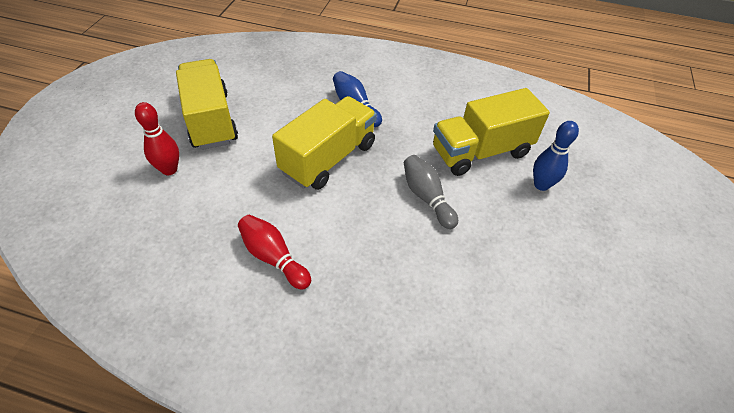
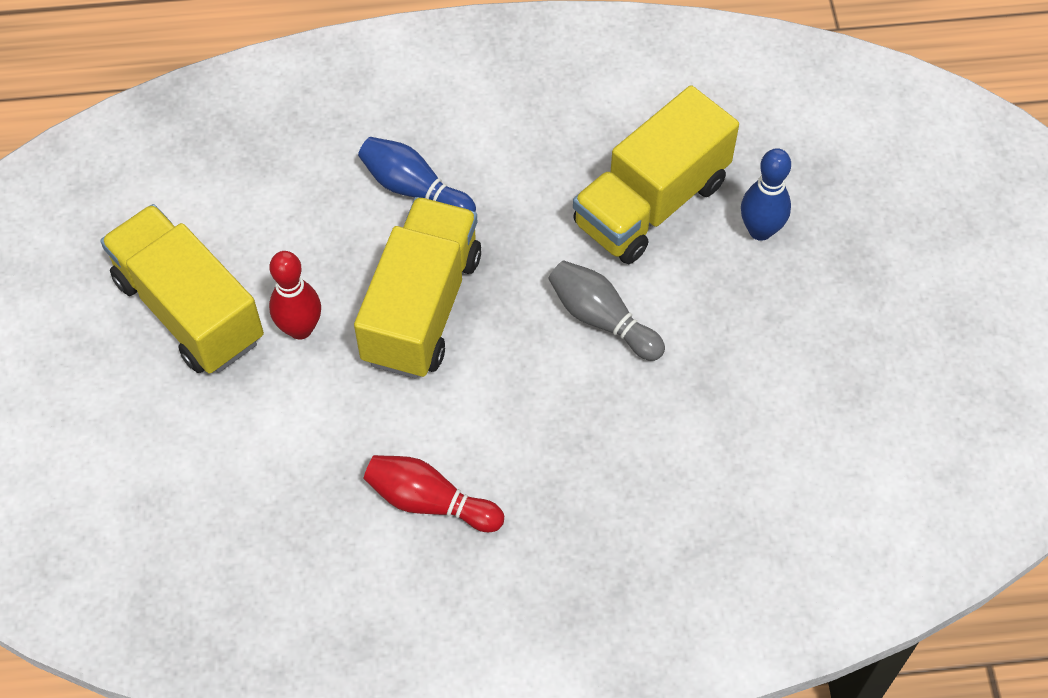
camera: 20 degrees left, 10 degrees up
(169, 169) = (185, 426): red bowling pin -> red bowling pin (300, 328)

